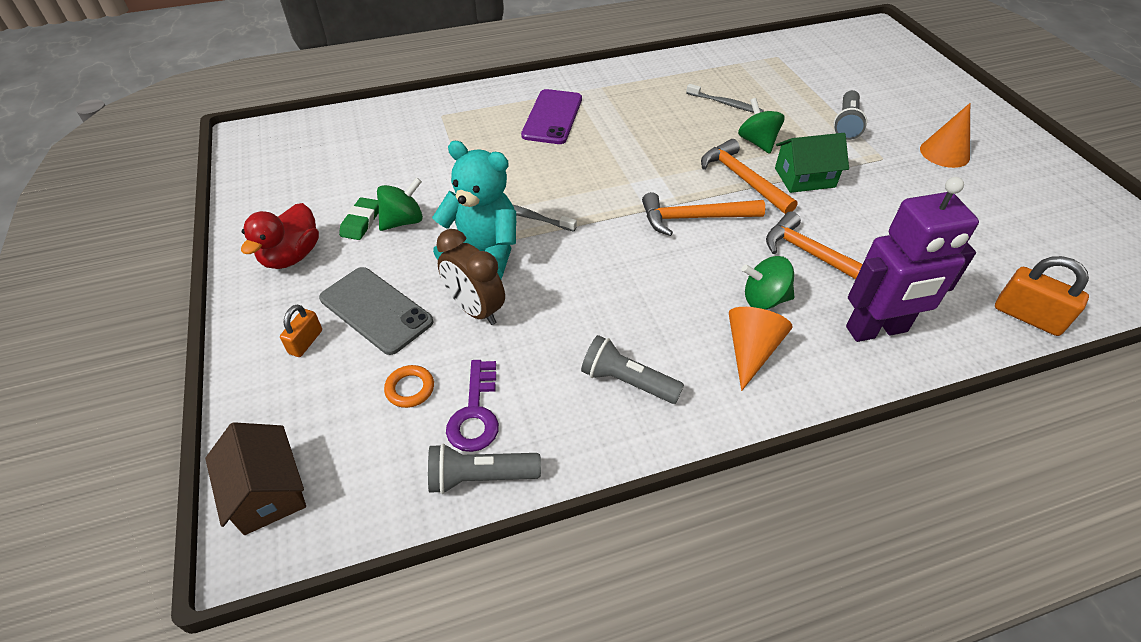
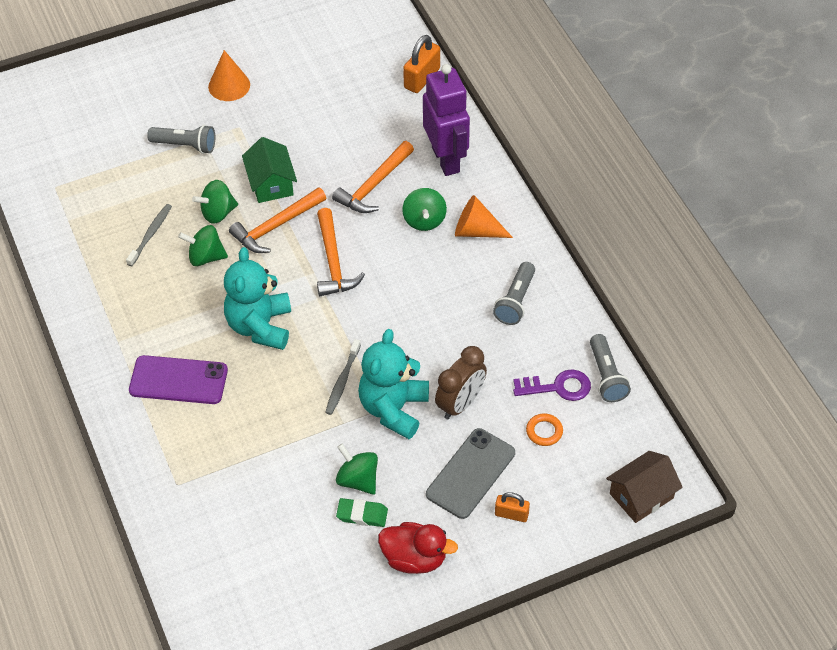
camera: 95 degrees left, 5 degrees up
(609, 165) = (260, 326): none -> turquoise teddy bear
(698, 134) = (205, 257): none -> green spinning top

